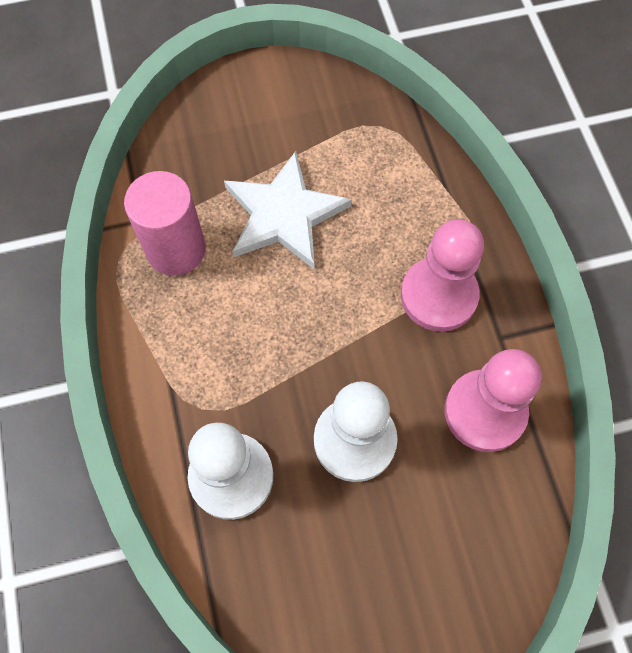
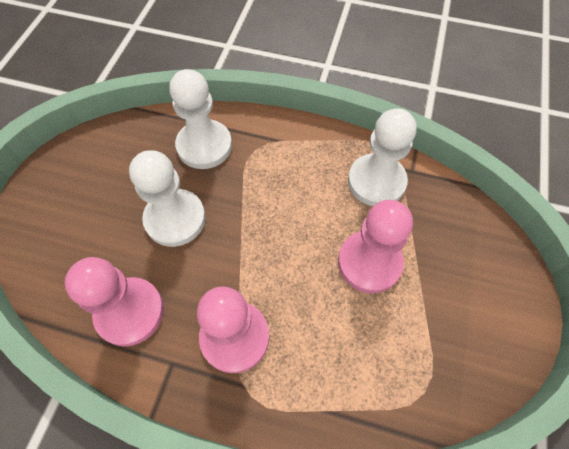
camera: 120 degrees right, 5 degrees down
(176, 249) = (376, 181): pink cylinder -> white pawn
(284, 215) = (369, 262): white star -> pink pawn

